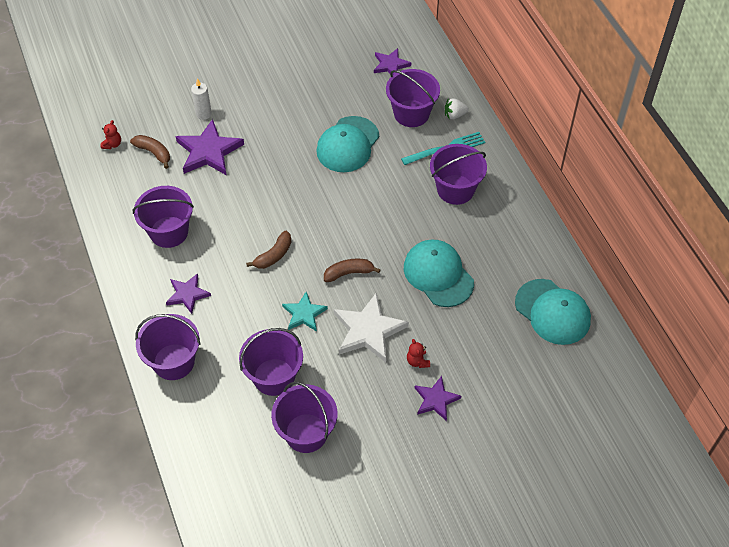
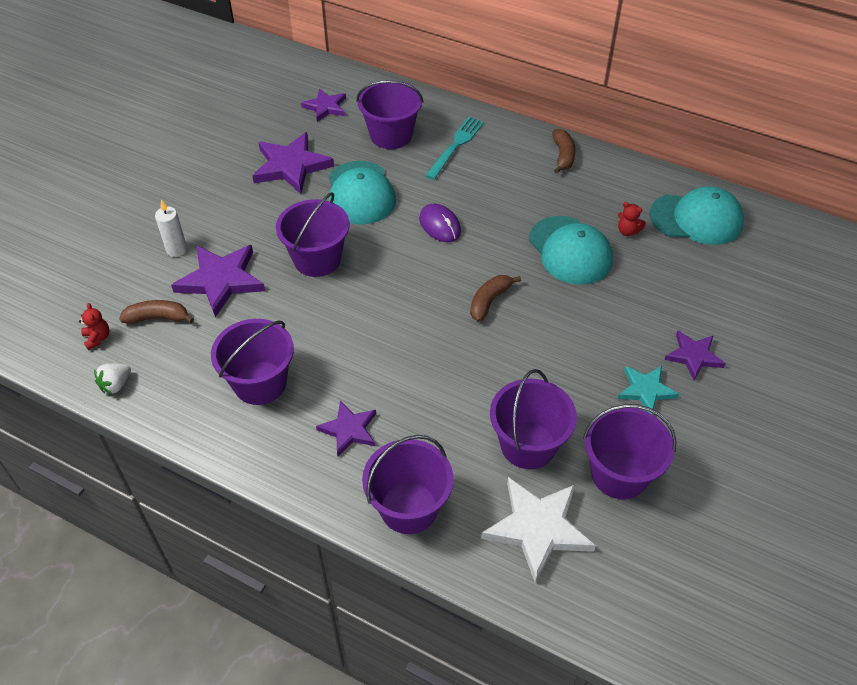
camera: 40 degrees left, 5 degrees down
(273, 255) = (398, 333): brown banana -> brown banana (563, 156)
(304, 314) = (489, 366): turquoise star -> turquoise star (646, 390)
(324, 97) = (291, 166): none -> purple star
(368, 330) = (566, 339): white star -> white star (538, 528)
(373, 200) = (440, 225): none -> purple mouse
(417, 361) = (639, 335): red teddy bear -> red teddy bear (627, 231)
(438, 275) = (570, 250): turquoise cap -> turquoise cap turned 135 degrees counterclockwise
(454, 115) = (431, 115): white strawberry -> white strawberry (116, 385)
(455, 189) = (502, 173): purple bucket -> purple bucket (317, 259)

